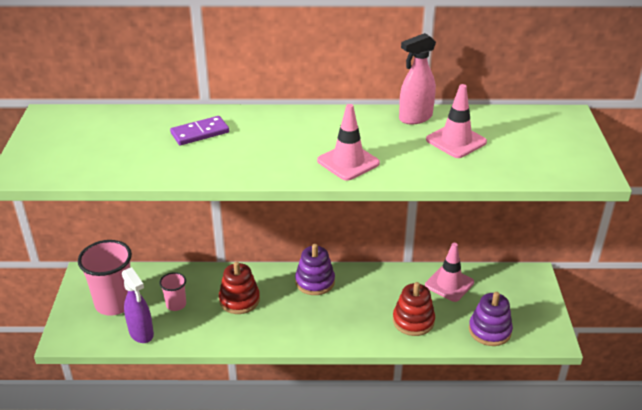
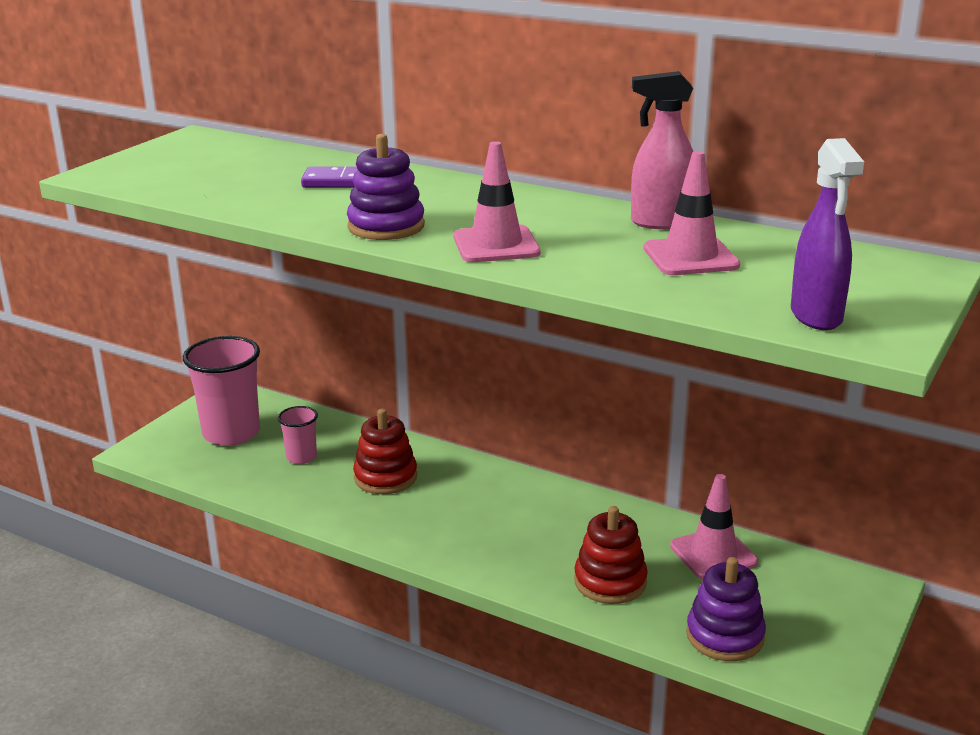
camera: 30 degrees right, 10 degrees down
(141, 333) = (230, 474): purple spray bottle -> purple spray bottle (816, 316)
(315, 282) = (508, 488): purple stacking toy -> purple stacking toy (386, 226)

